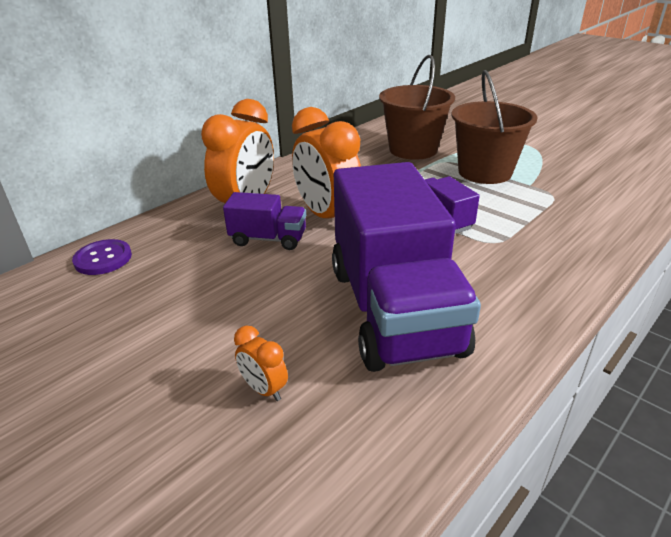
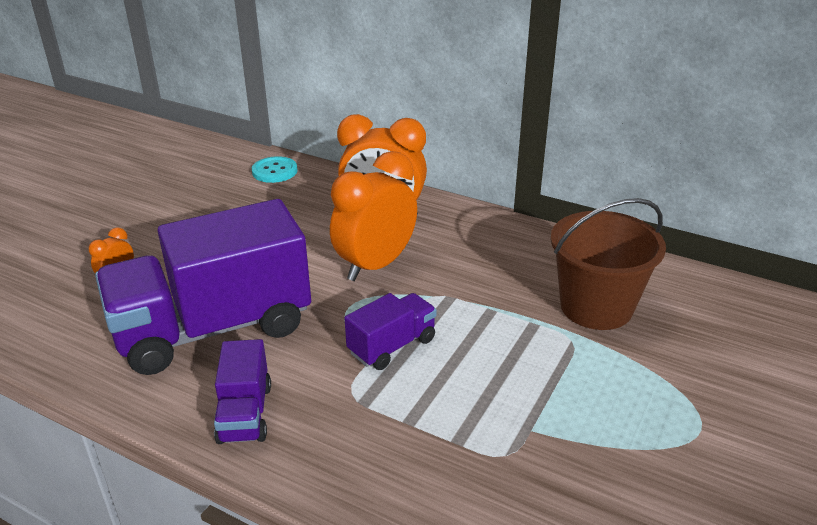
camera: 75 degrees right, 0 degrees up
(103, 259) = (274, 171): purple button -> turquoise button
(268, 239) = (322, 239): purple truck -> purple truck (245, 413)
(485, 172) = (553, 381): brown bucket -> none

